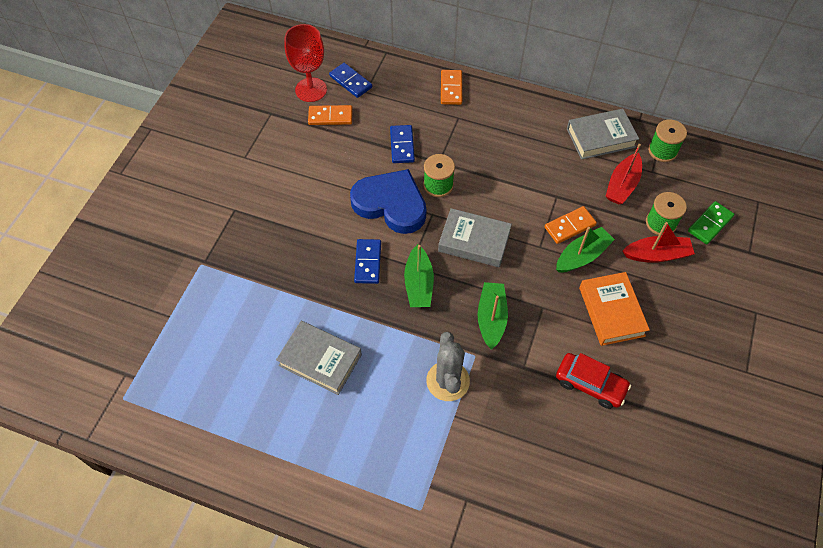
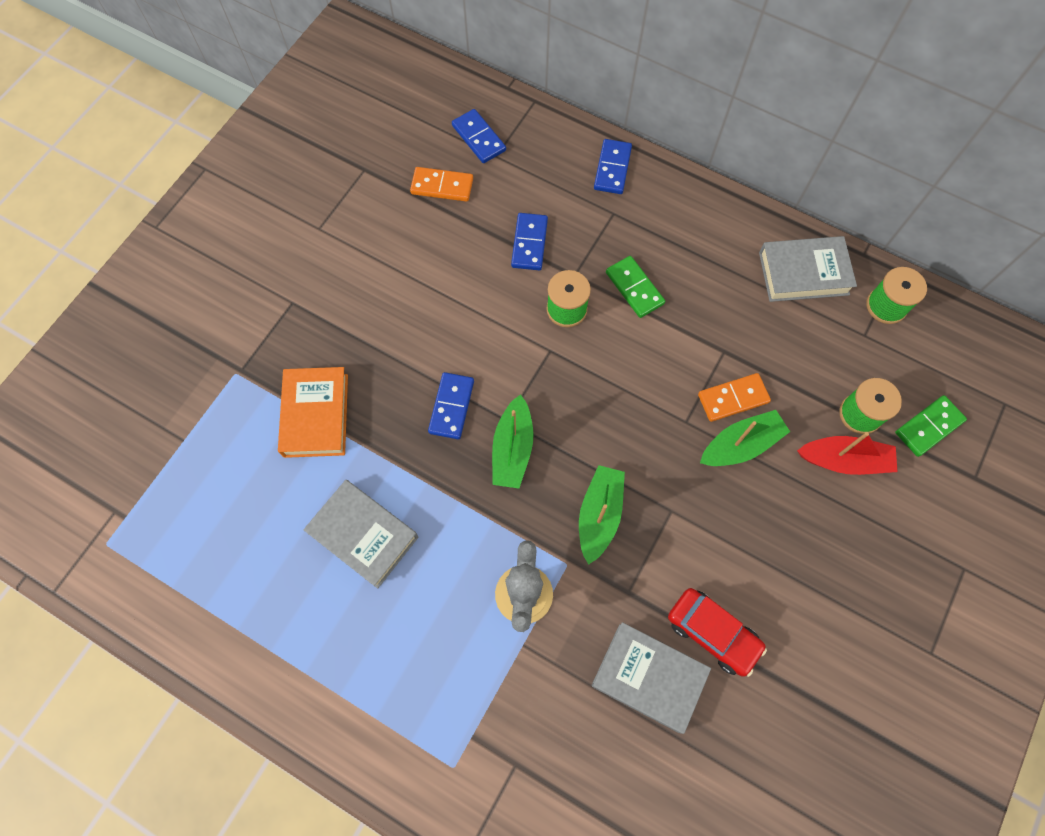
camera: 10 degrees right, 10 degrees up
(311, 90) = (423, 142): red goblet -> none
(391, 204) = (498, 327): blue heart -> none
(451, 89) = (612, 168): orange domino -> blue domino
(474, 241) = (598, 399): grey book -> grey book (648, 677)
(484, 164) = (634, 288): none -> green domino
(611, 311) = (763, 533): orange book -> orange book (316, 415)
(622, 185) = (818, 349): red boat -> none

